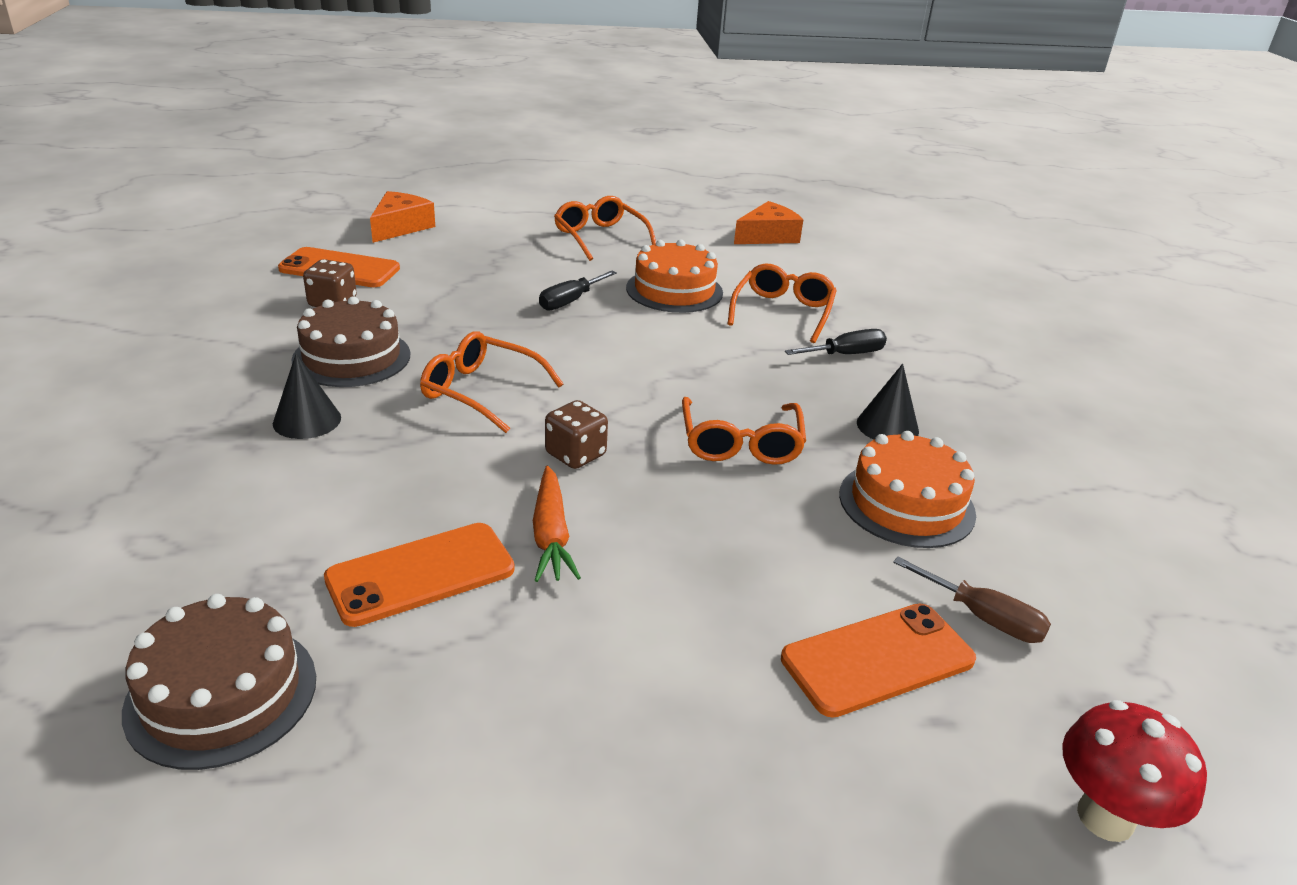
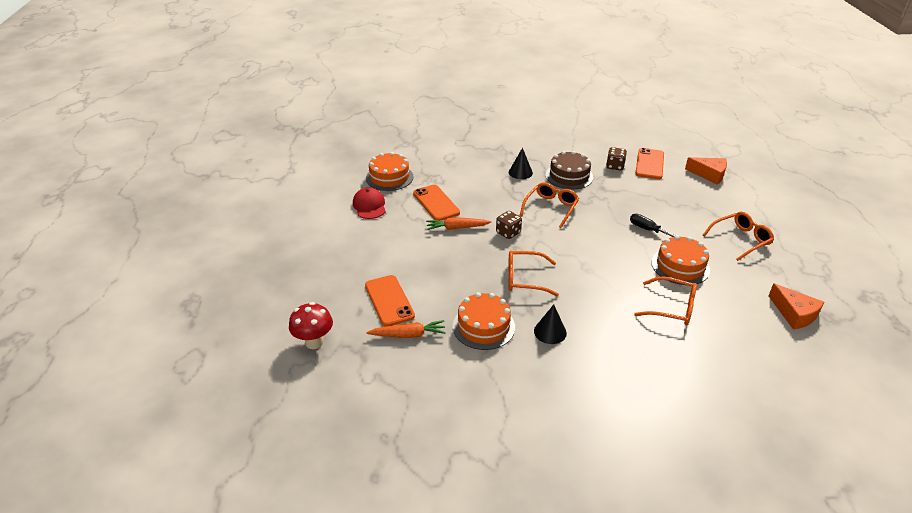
camera: 95 degrees right, 5 degrees up
(222, 694) = (389, 177): brown cake -> orange cake
(403, 740) = (369, 206): none -> red cap
(846, 354) = (626, 328): black screwdriver -> none
(983, 618) = (408, 335): brown screwdriver -> orange carrot

